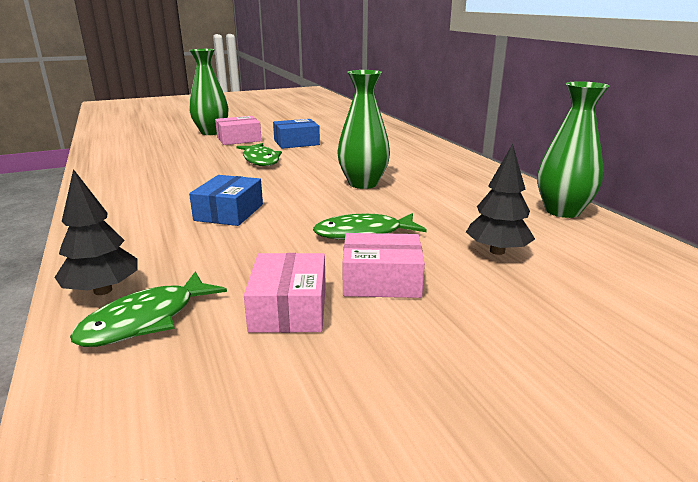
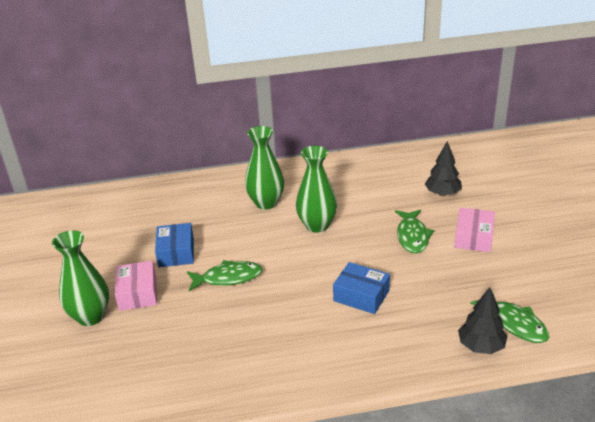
camera: 75 degrees left, 10 degrees up
(289, 308) = (502, 271): pink box -> none
(562, 211) = (391, 158): green vase -> green vase (266, 203)

